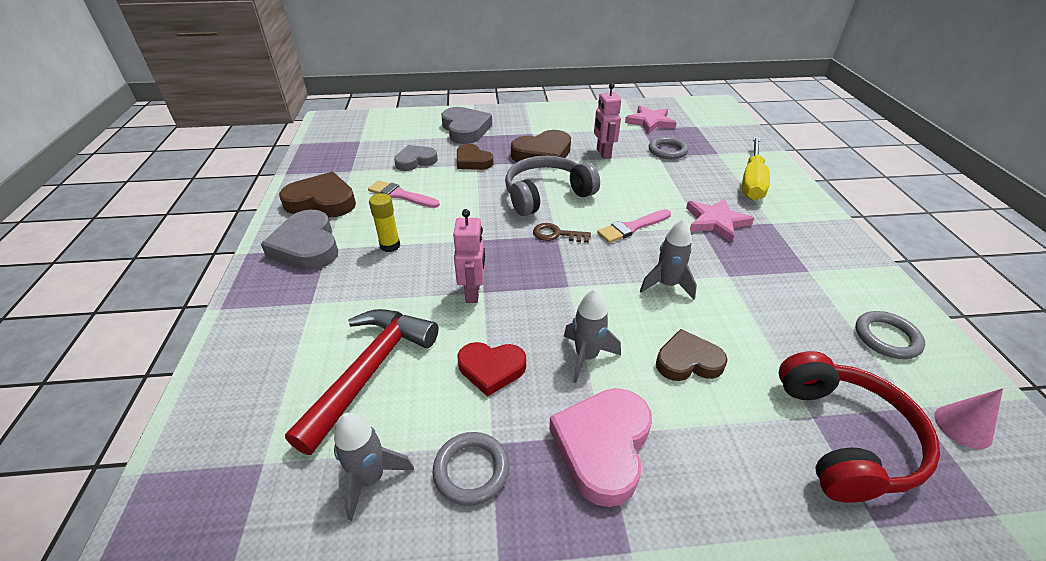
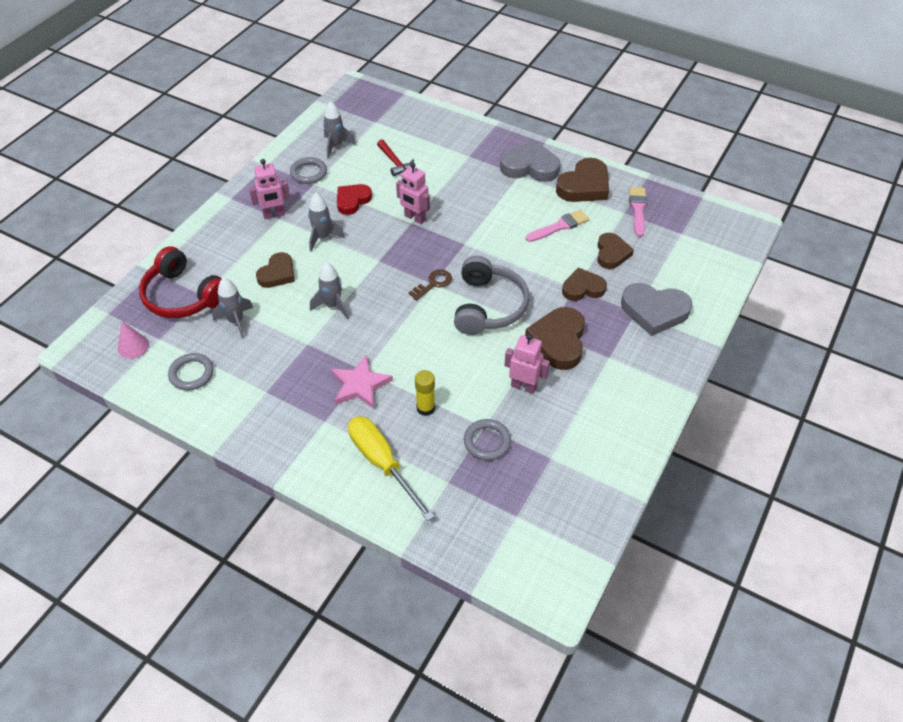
camera: 125 degrees right, 10 degrees up
(370, 370) = (395, 162): red hammer -> red hammer, size x0.53
(390, 246) = (496, 200): yellow glue stick -> yellow glue stick (425, 408)
(415, 161) = (611, 253): grey heart -> brown heart
(603, 446) = (274, 215): pink heart -> pink robot
(632, 227) = (402, 329): pink brush -> pink brush (638, 209)
(650, 122) = (559, 477): pink star -> none
(790, 349) = (236, 321): none -> grey rocket

